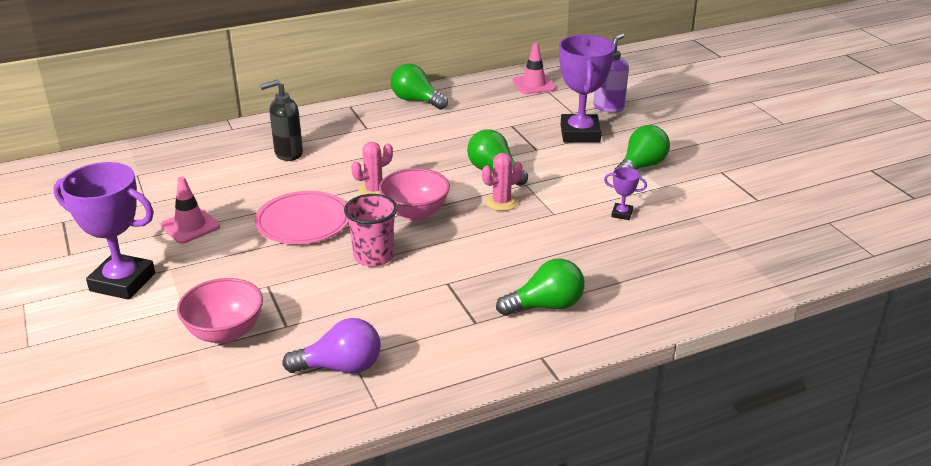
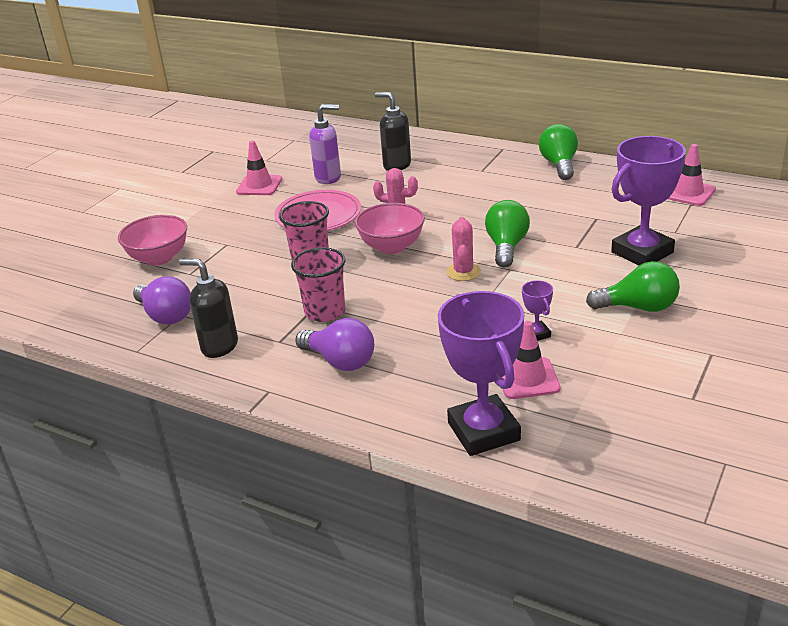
camera: 55 degrees right, 0 degrees up
(122, 282) = (173, 201): purple trophy -> purple trophy (483, 431)
(439, 356) = (219, 346): none -> black soap dispenser
(464, 283) = (325, 312): none -> pink cup
(501, 202) = (463, 272): pink cactus -> pink cactus turned 75 degrees clockwise
(546, 306) = (340, 361): green light bulb -> purple light bulb
(609, 107) = (721, 243): purple soap dispenser -> purple soap dispenser (328, 178)
(669, 242) = (527, 378): none -> pink traffic cone

